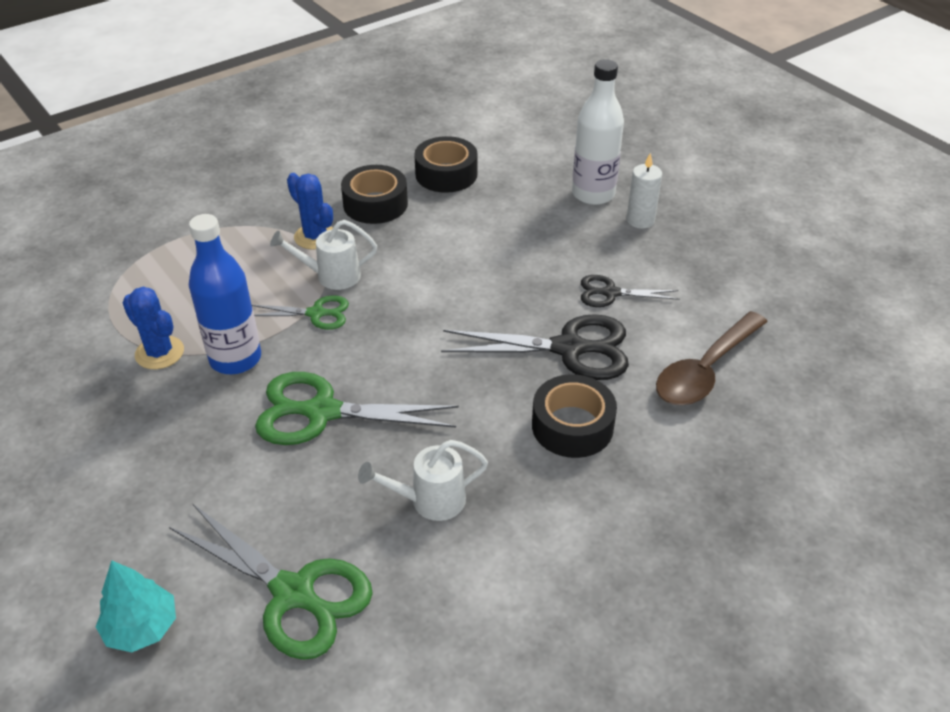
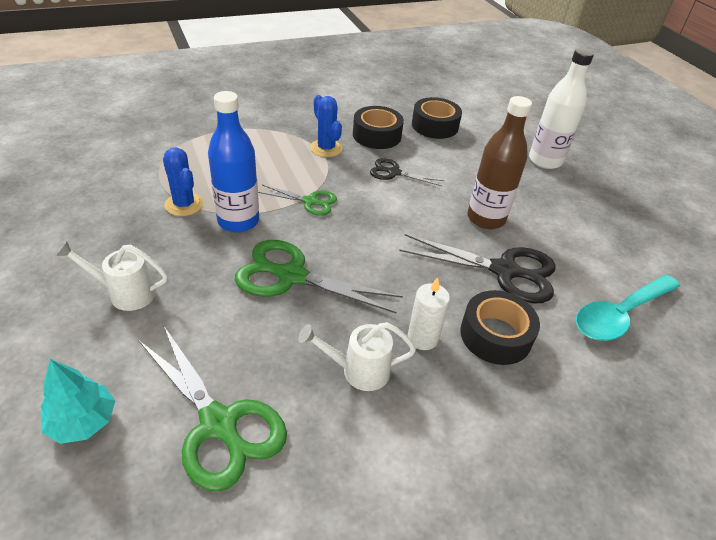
camera: 10 degrees right, 0 degrees up
(331, 276) = (329, 178): white watering can -> white watering can (125, 293)
(535, 288) = (486, 218): none -> brown bottle
(610, 293) = (547, 235): black scissors -> black scissors (394, 172)
(640, 220) = (580, 186): white candle -> white candle (422, 338)
(705, 370) = (620, 315): brown spoon -> turquoise spoon

